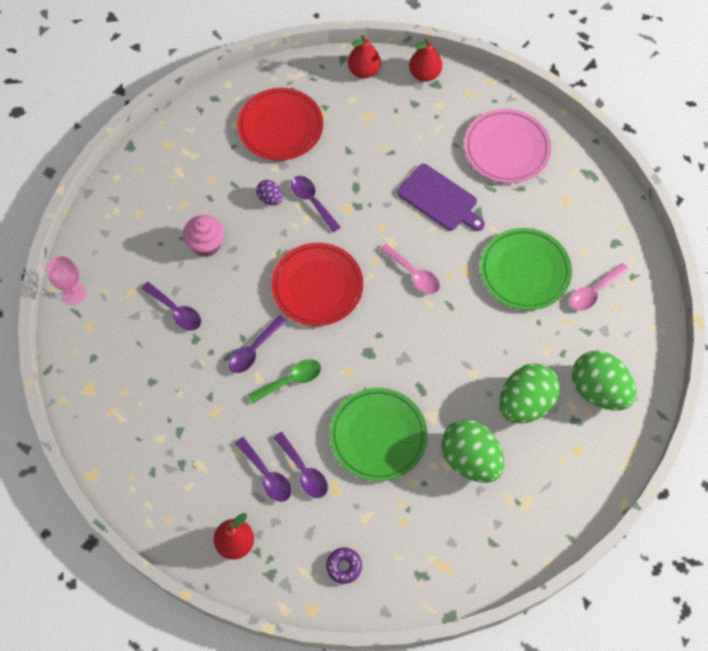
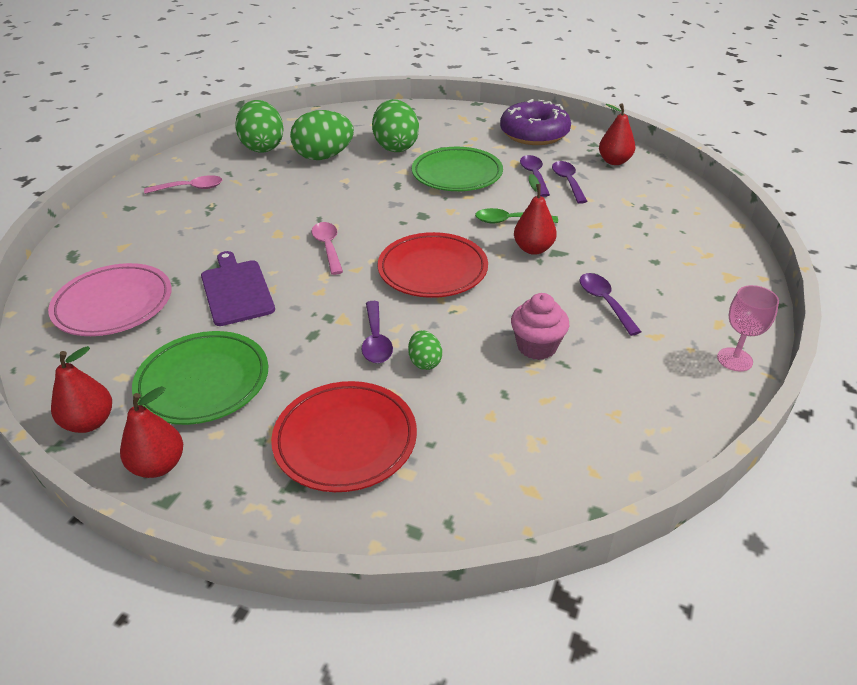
camera: 150 degrees left, 25 degrees down
(253, 350) = (533, 249): purple spoon -> red pear
(270, 198) = (425, 362): purple egg -> green egg
(344, 566) = (534, 133): purple donut -> purple donut, size x2.40
(524, 271) = (227, 216): green plate -> green plate (203, 382)

